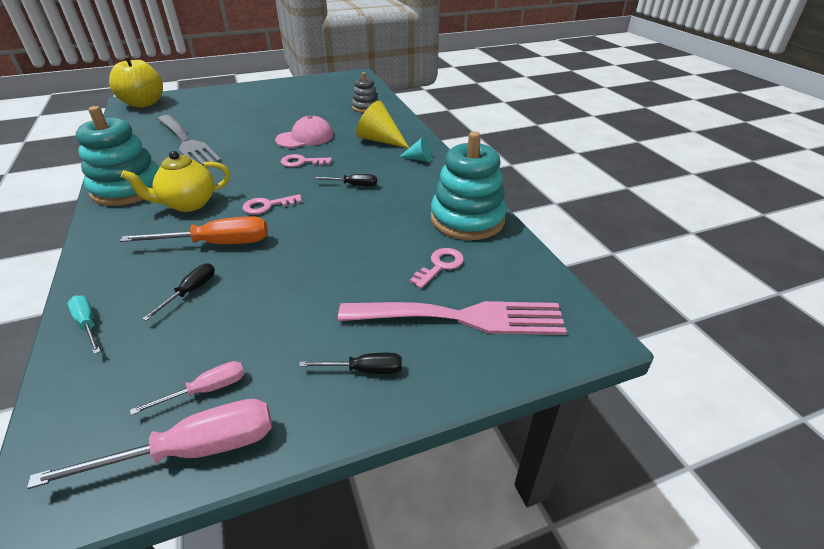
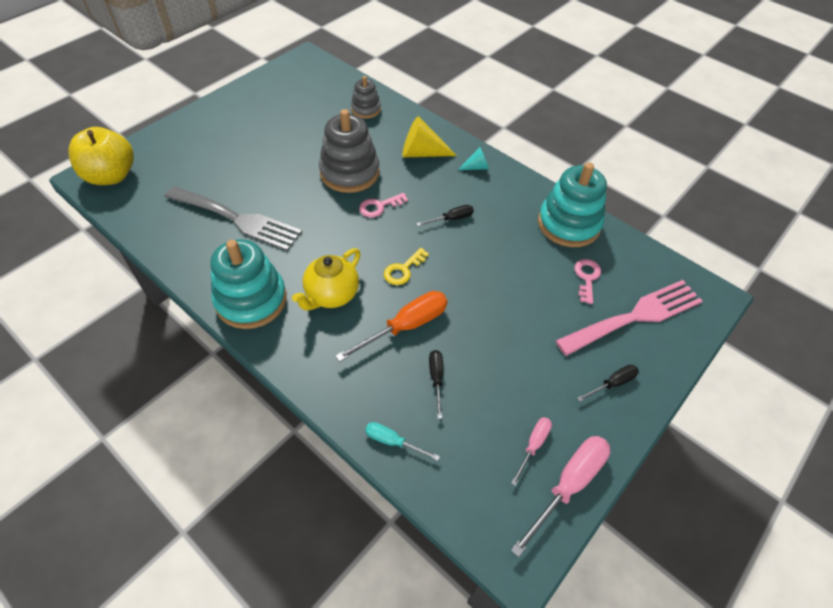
camera: 30 degrees left, 15 degrees up
(267, 206) = (403, 270): pink key -> yellow key
(305, 138) = (349, 172): pink cap -> grey stacking toy

